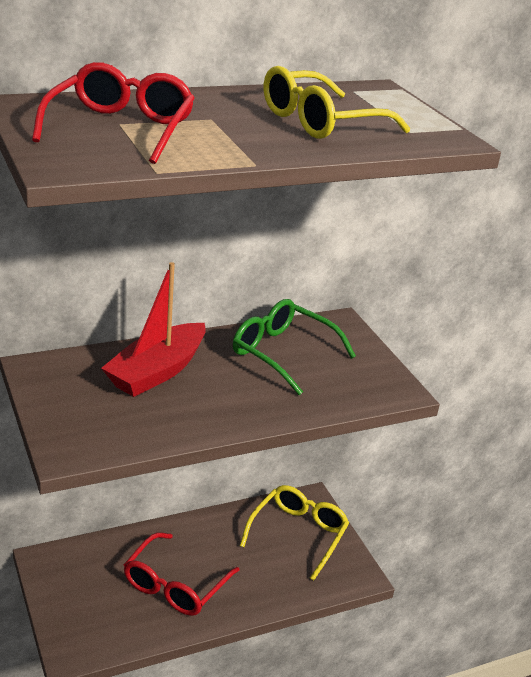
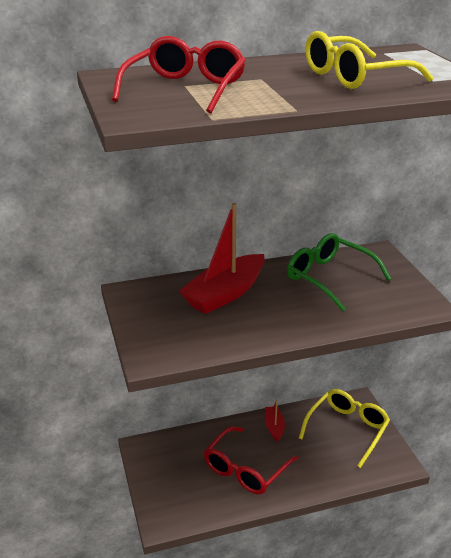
camera: 10 degrees right, 0 degrees up
(209, 532) = (274, 427): none -> red boat

